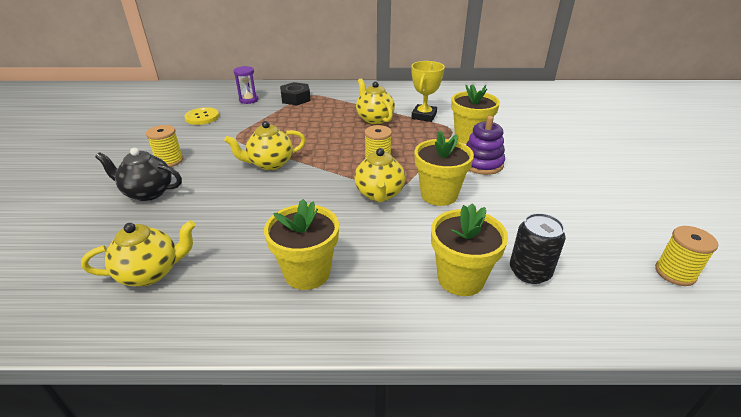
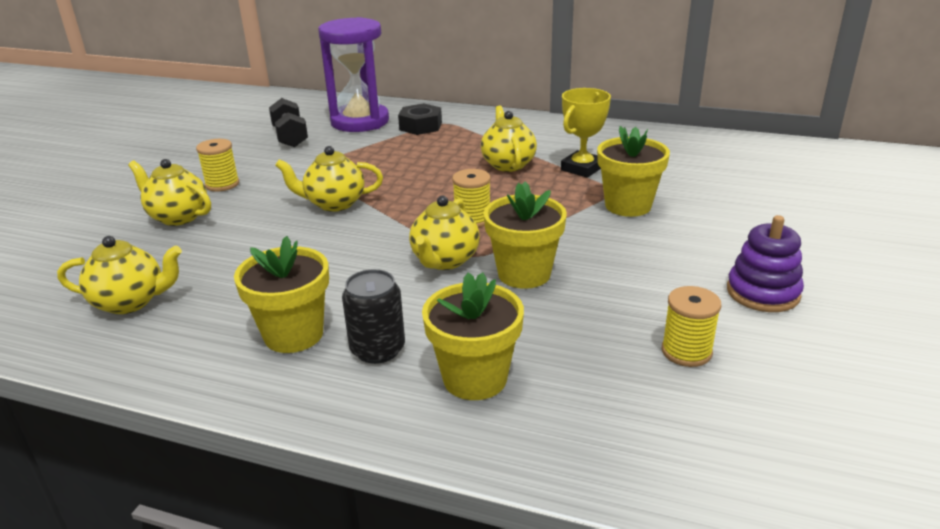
camera: 20 degrees right, 5 degrees down
(148, 192) = (178, 217): black teapot -> yellow teapot
(202, 117) = (290, 137): yellow button -> black dumbbell
(248, 100) = (360, 122): purple hourglass -> purple hourglass, size x2.22
(482, 164) = (618, 243): purple stacking toy -> purple stacking toy (763, 292)
(530, 272) = (575, 389): black can -> black can (377, 349)
(675, 273) = (798, 436): yellow spool -> yellow spool (686, 351)

